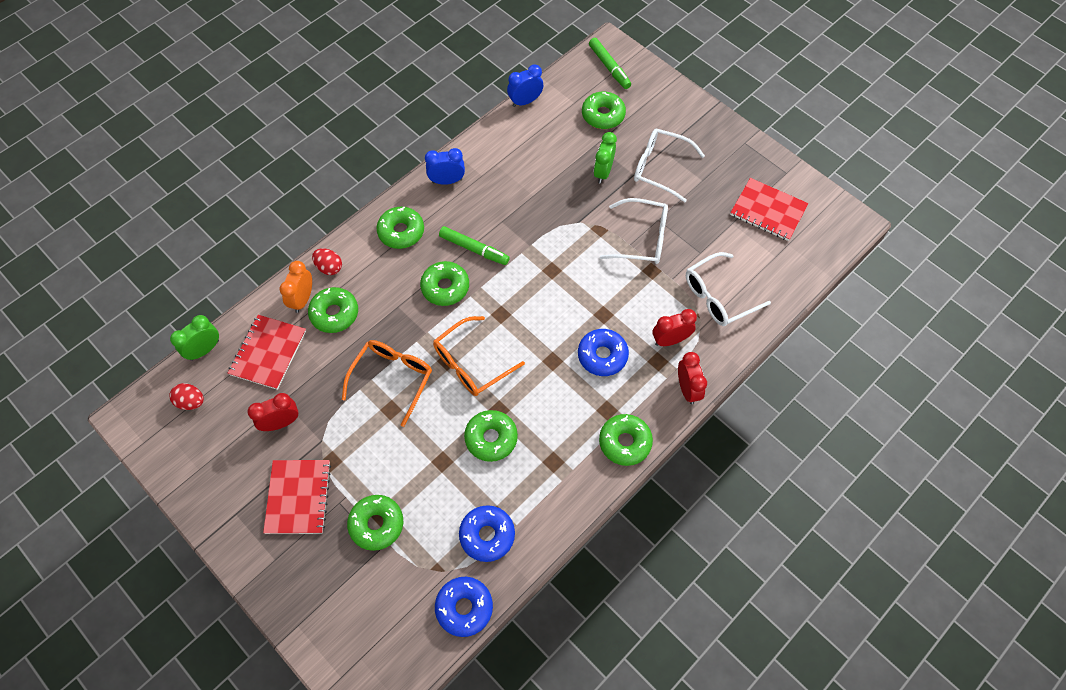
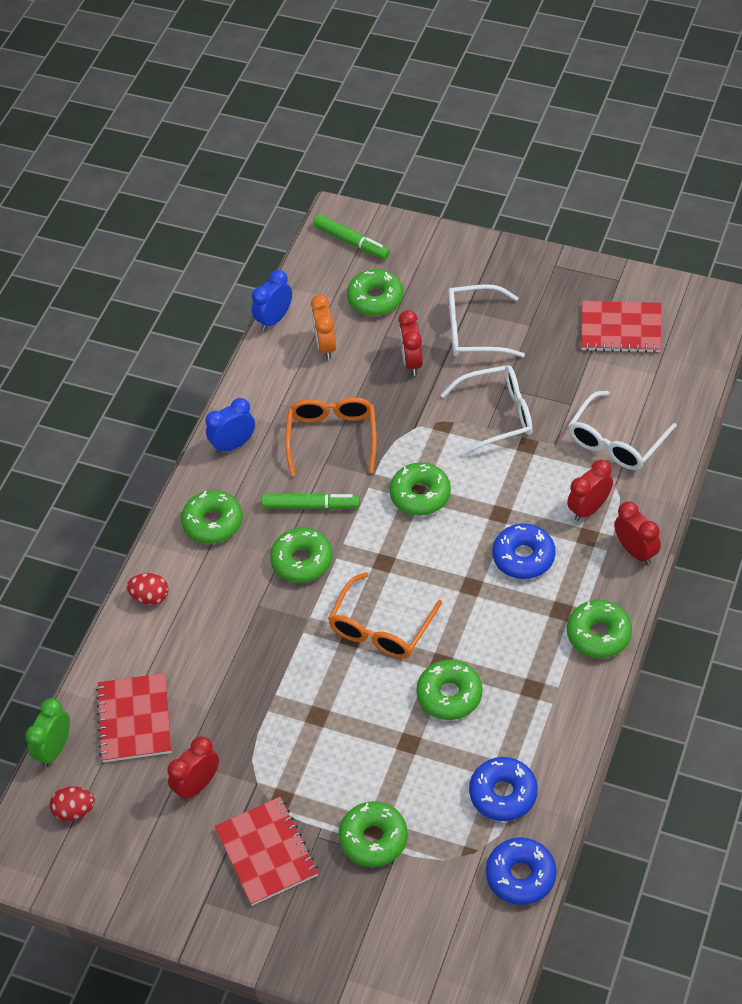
camera: 20 degrees left, 10 degrees down
(302, 299) = (140, 645): orange clock -> orange clock (326, 346)
(334, 313) = (188, 644): green donut -> green donut (420, 495)
(392, 378) = (299, 683): orange glasses -> orange glasses (332, 437)
(603, 172) = (412, 362): green clock -> red clock

